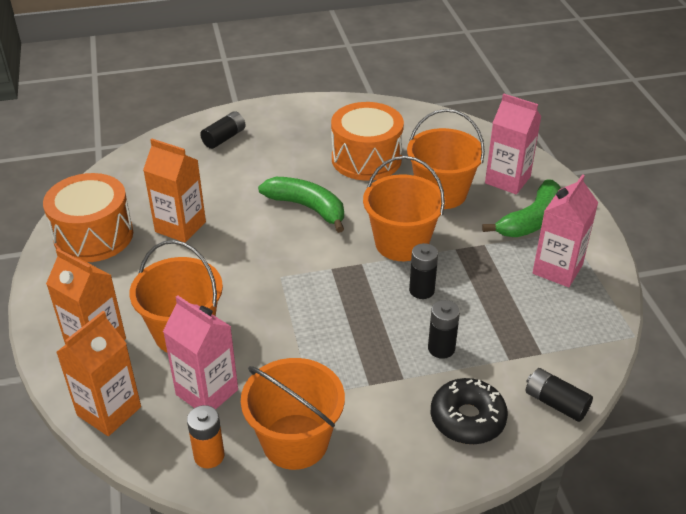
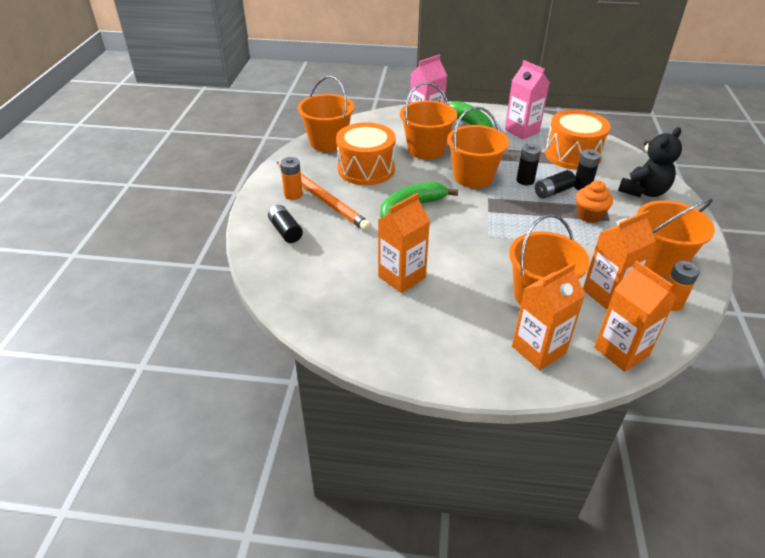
camera: 70 degrees left, 0 degrees up
(93, 236) = (387, 334): orange drum -> orange drum (572, 155)
(207, 392) = (607, 294): pink carton -> orange carton
(288, 125) = (293, 194): none -> orange battery
(292, 144) = (322, 198): none -> orange pencil
(370, 362) = (589, 215): none -> orange cupcake
(406, 119) = (328, 142): none -> orange bucket
(467, 419) = (643, 192): black donut -> black teddy bear
(555, 403) = (634, 161): black battery -> black battery (553, 192)

